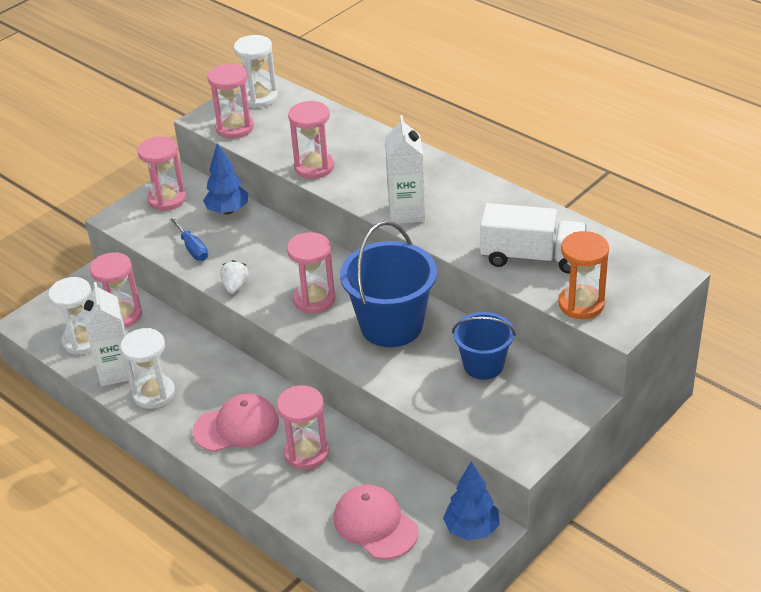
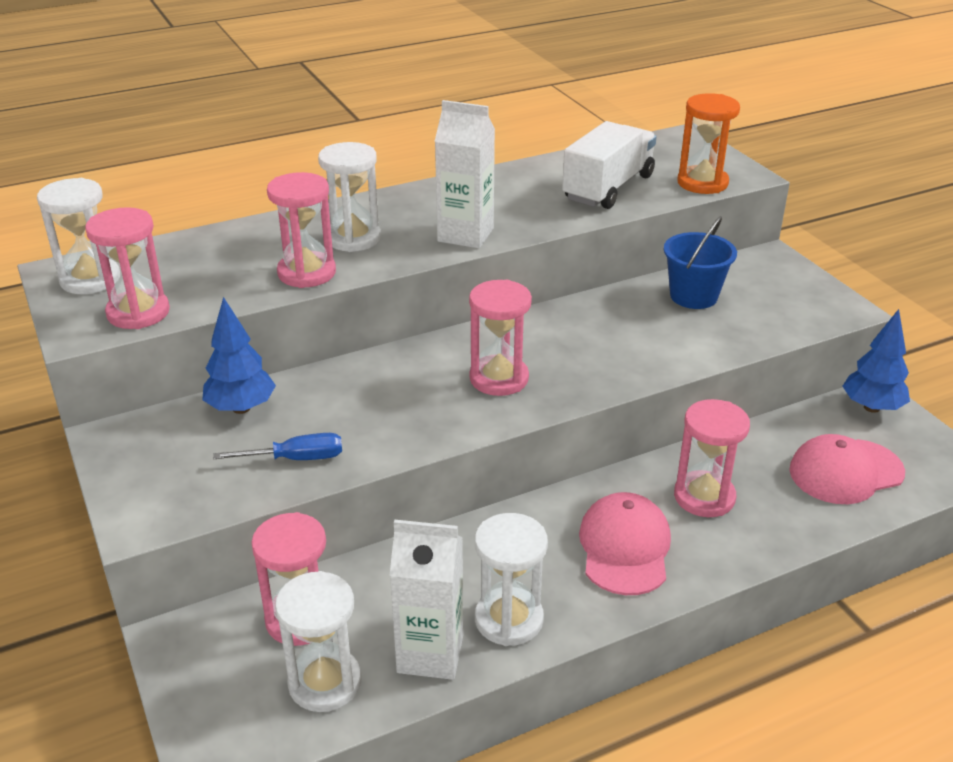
camera: 70 degrees left, 5 degrees down
(167, 199) = (149, 460): pink hourglass -> none
(235, 286) = (419, 437): white strawberry -> none
(369, 169) = (353, 238): none -> white hourglass
(391, 325) = (589, 336): blue bucket -> none

